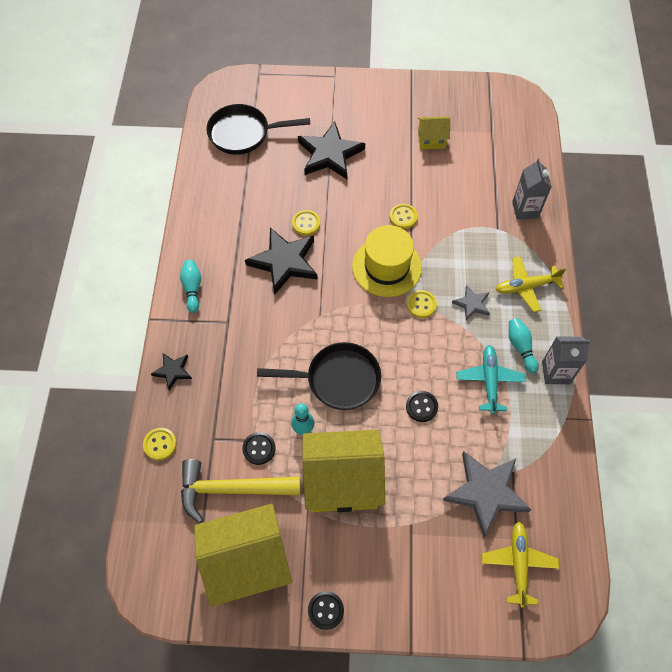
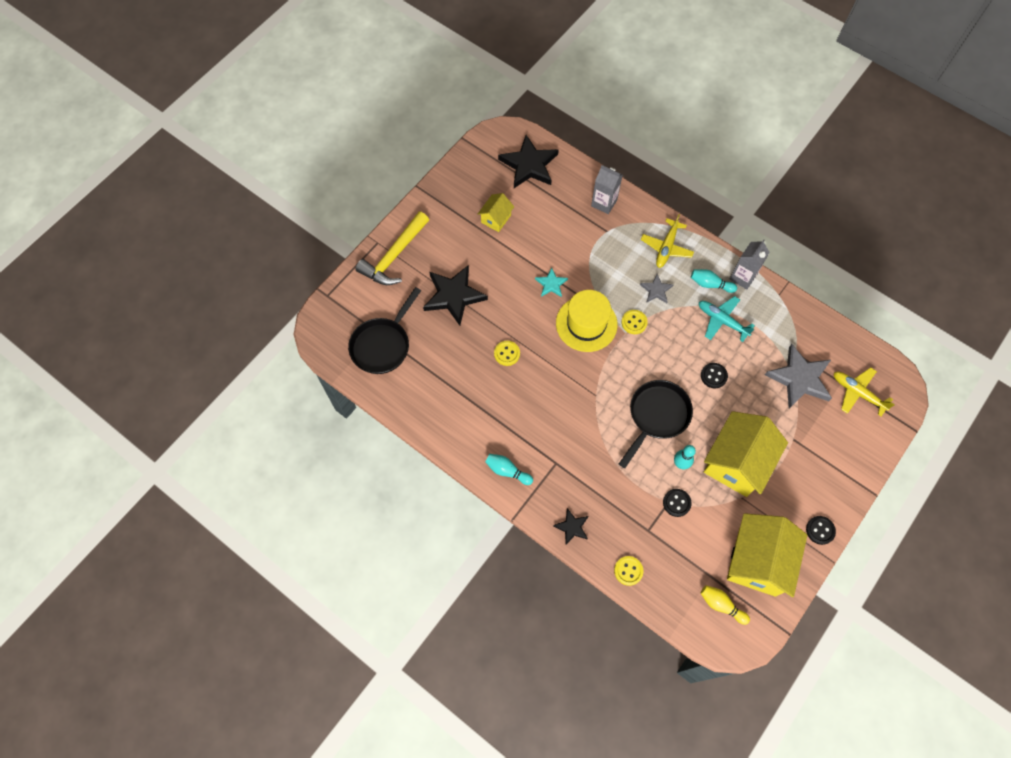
camera: 55 degrees left, 5 degrees up
(177, 552) = (721, 605): none -> yellow bowling pin
(231, 489) = (696, 540): yellow hammer -> yellow hammer (394, 256)
(284, 262) = (531, 390): black star -> black star (529, 165)
(403, 217) = (551, 284): yellow button -> turquoise star

